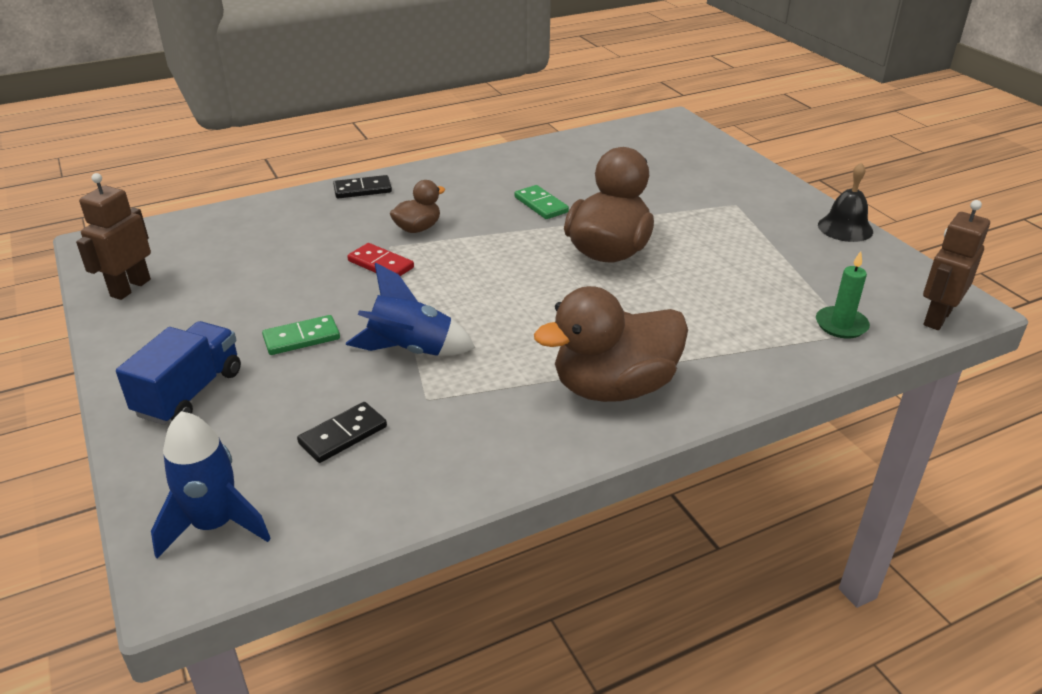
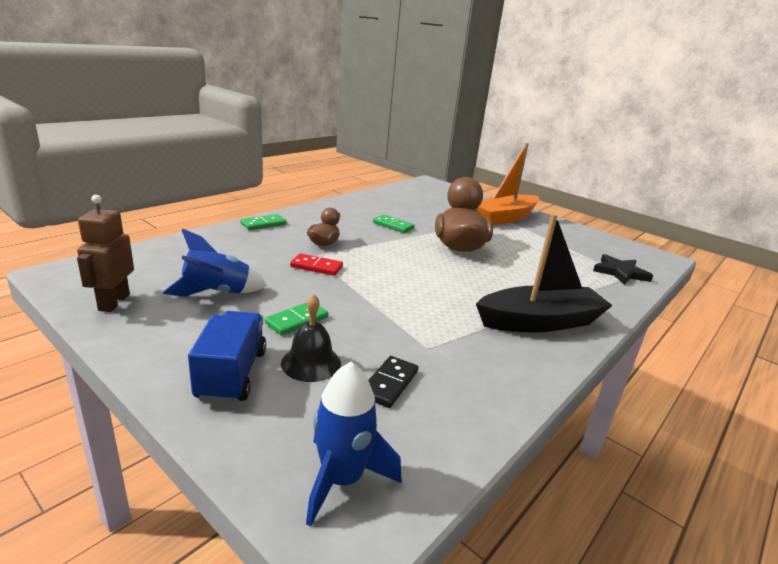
camera: 25 degrees left, 10 degrees down
(362, 189) = (263, 224): black domino -> green domino
(411, 350) = (387, 318): blue rocket -> blue rocket (217, 293)
(614, 387) = (540, 322): brown duck -> black boat
(739, 203) = (504, 218): none -> orange boat
(841, 325) = (620, 272): green candle -> black star
(845, 228) = (569, 226): black bell -> black bell (311, 363)
(936, 318) = (658, 264): brown robot -> none

